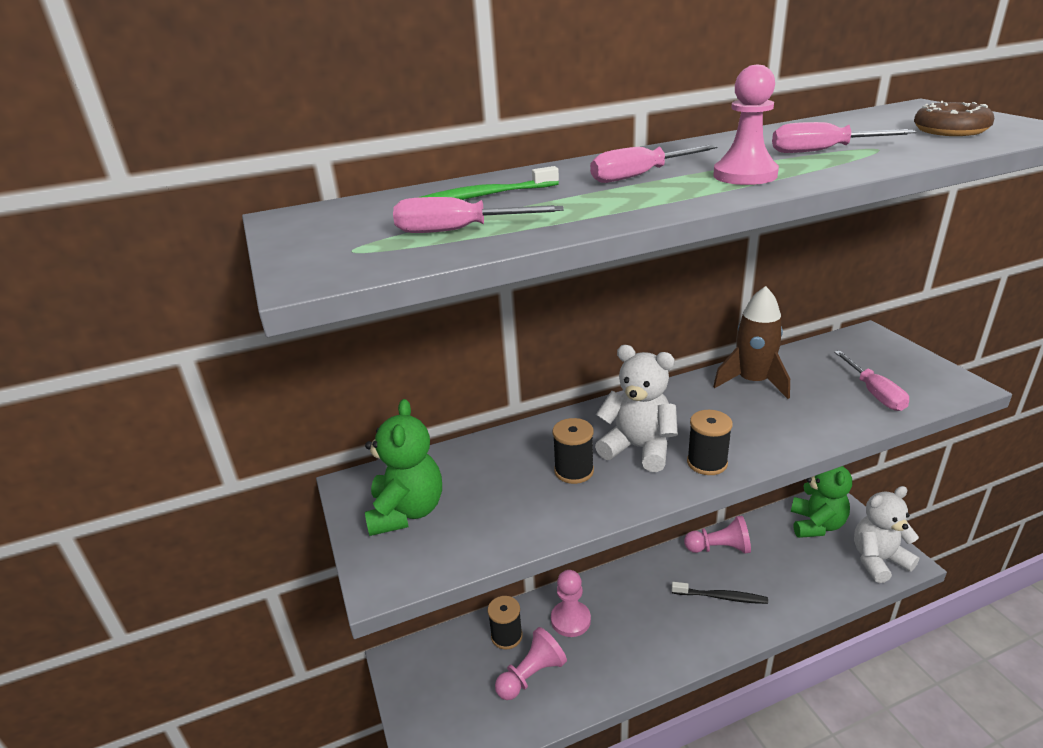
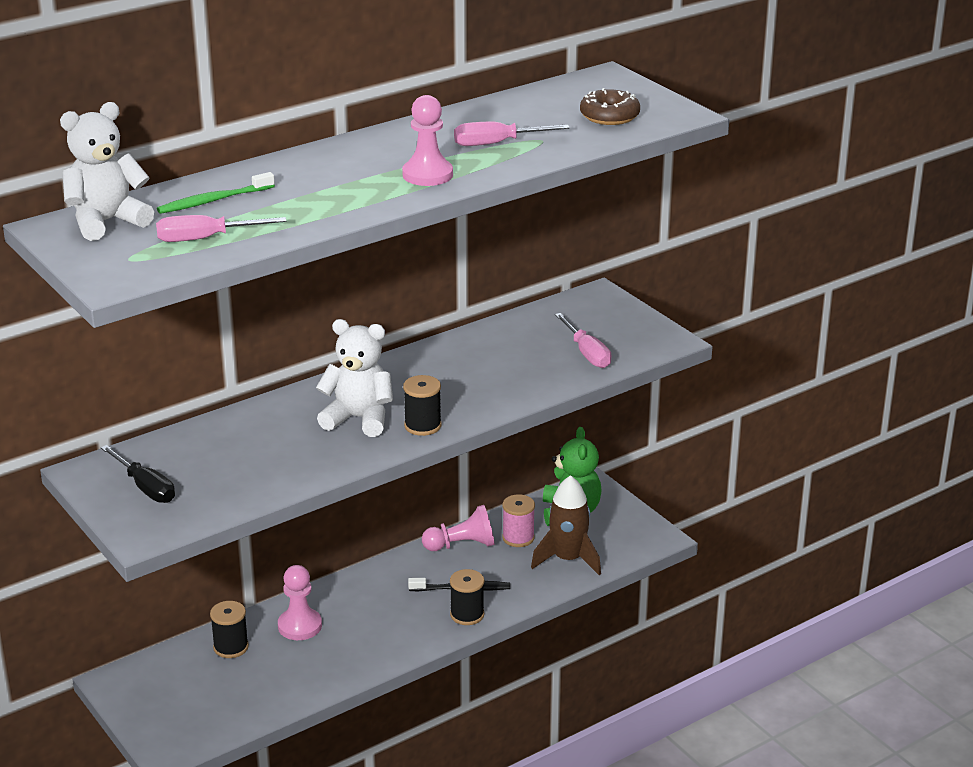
camera: 15 degrees left, 0 degrees up
(407, 512) = (145, 487): green teddy bear -> black screwdriver
(531, 675) = (264, 675): pink pawn -> none
(574, 471) = (298, 442): black spool -> black spool (467, 615)
(639, 176) = (342, 176): pink screwdriver -> none
(753, 382) = (472, 350): brown rocket -> brown rocket (568, 559)
(770, 546) = (518, 538): none -> pink spool
(878, 560) = (630, 539): white teddy bear -> white teddy bear (107, 222)

